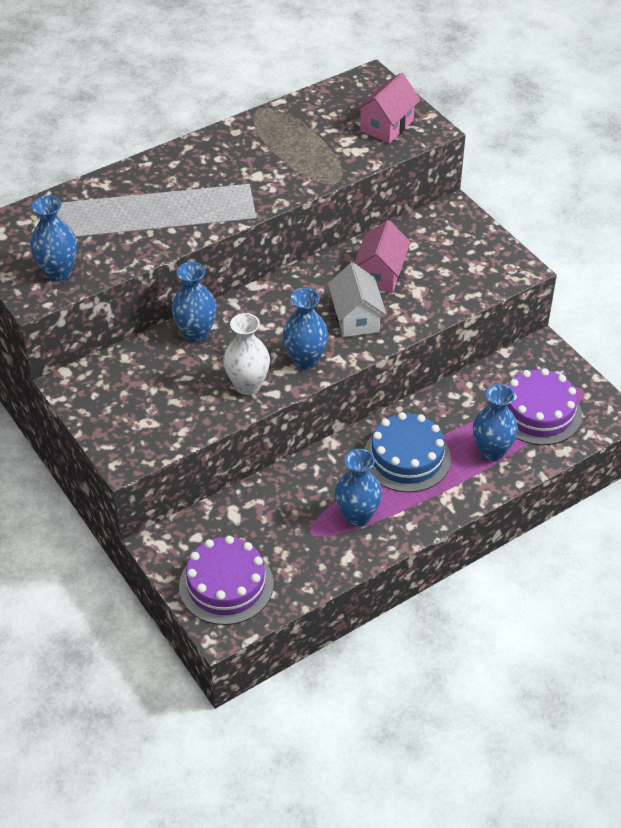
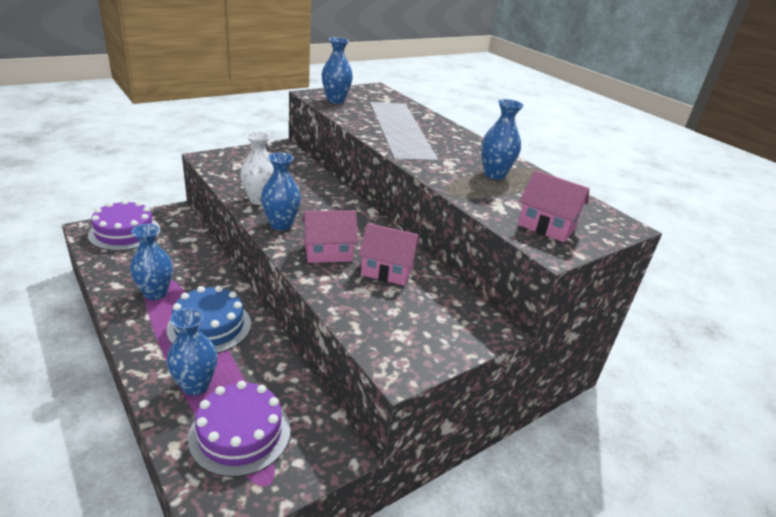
camera: 85 degrees right, 15 degrees down
(196, 333) = (320, 185): blue vase -> blue vase (494, 174)
(356, 318) = (328, 252): white house -> pink house

